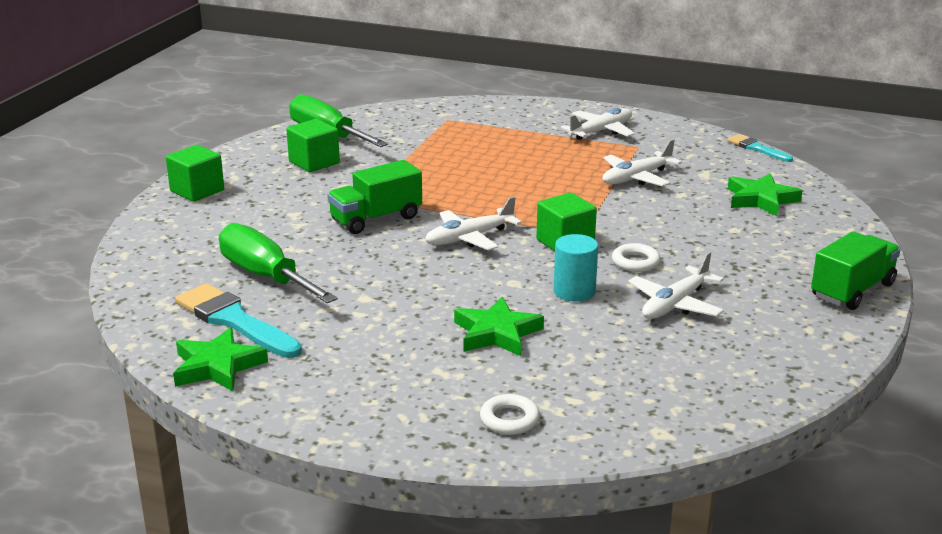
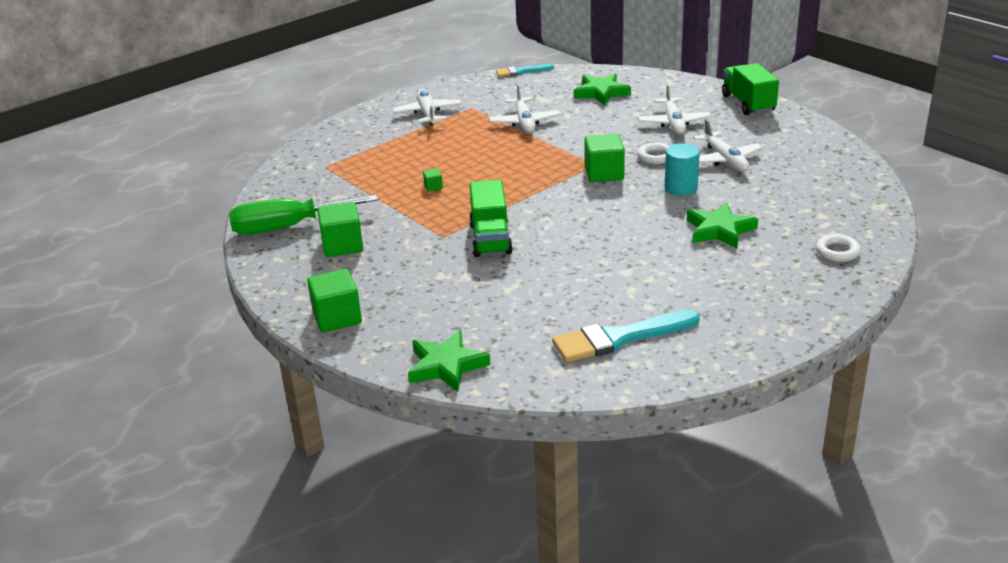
camera: 60 degrees left, 5 degrees up
(217, 366) = (690, 359): green star -> green star (446, 366)
(265, 276) = (550, 310): green screwdriver -> none
(453, 170) = (433, 187): none -> green cube
(470, 238) = (563, 207): white plane -> white plane (673, 123)

